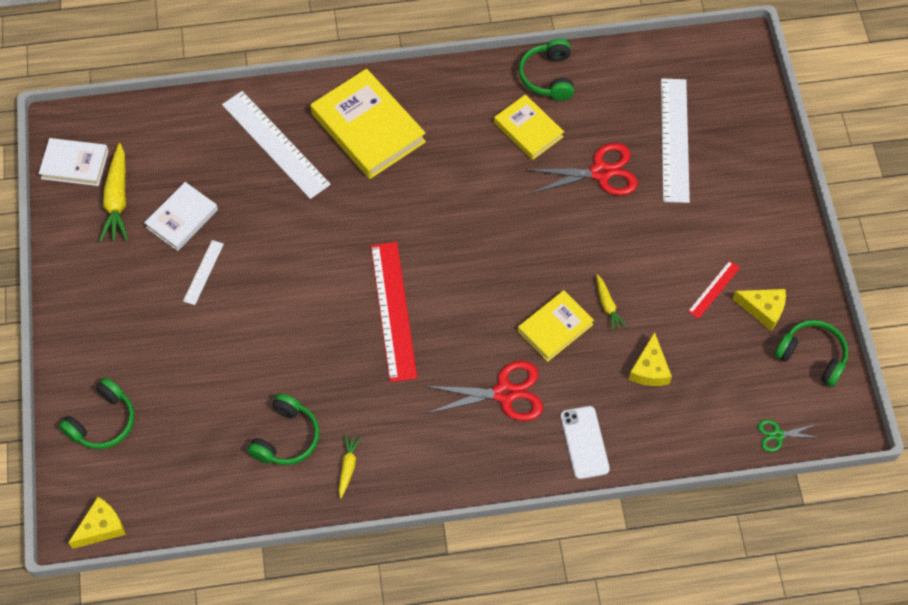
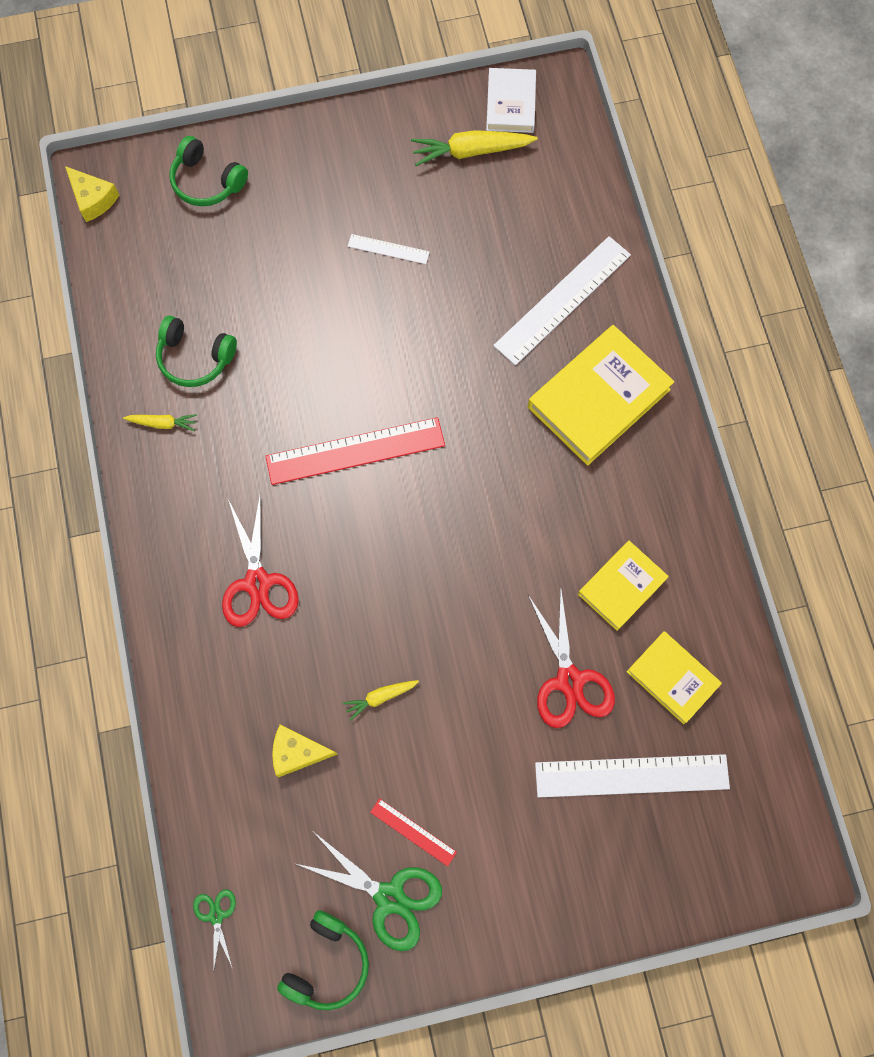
camera: 85 degrees right, 10 degrees up
(182, 218) = (453, 218): white book -> none
(548, 77) = (706, 606): green headphones -> none
(555, 328) = (345, 636): yellow book -> yellow book (672, 678)
(584, 442) = (199, 678): white phone -> none
(763, 309) = (389, 897): yellow cheese -> green scissors

